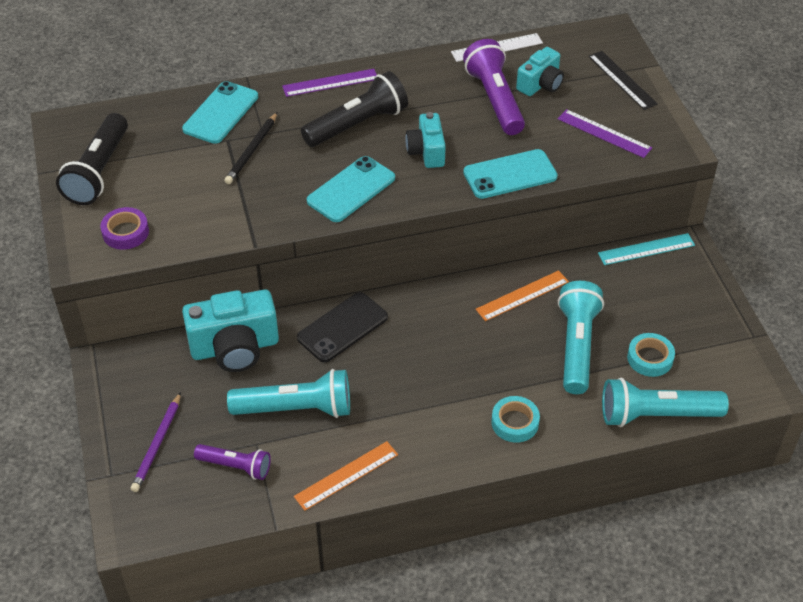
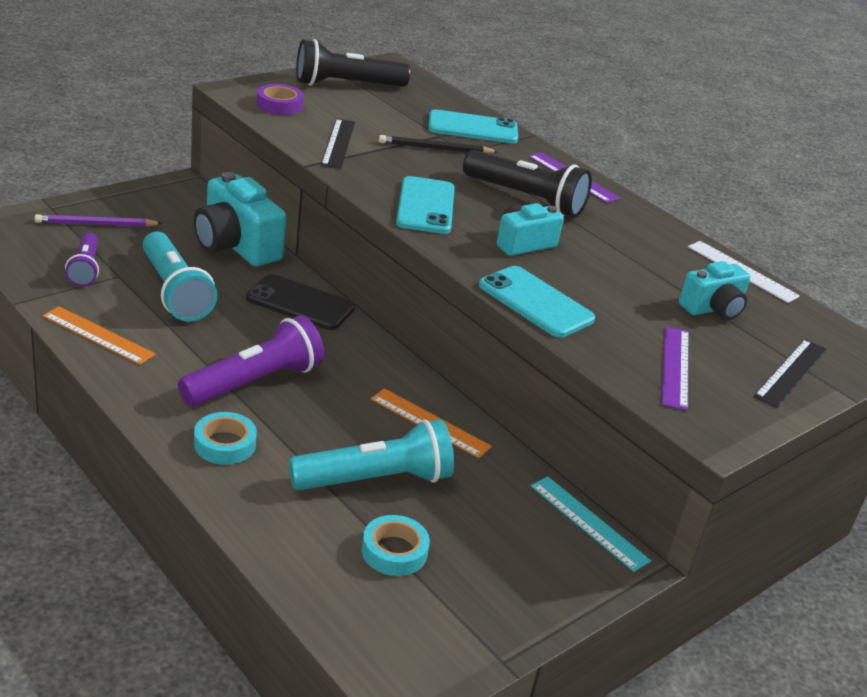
camera: 60 degrees right, 15 degrees down
(220, 212) = (338, 143): none -> black ruler
(351, 190) = (425, 206): turquoise phone -> turquoise phone turned 75 degrees clockwise
(494, 99) = (652, 279): purple flashlight -> purple flashlight (255, 382)
(540, 84) = (713, 309): turquoise camera -> turquoise camera turned 45 degrees counterclockwise
(656, 415) = (297, 570): turquoise flashlight -> none

